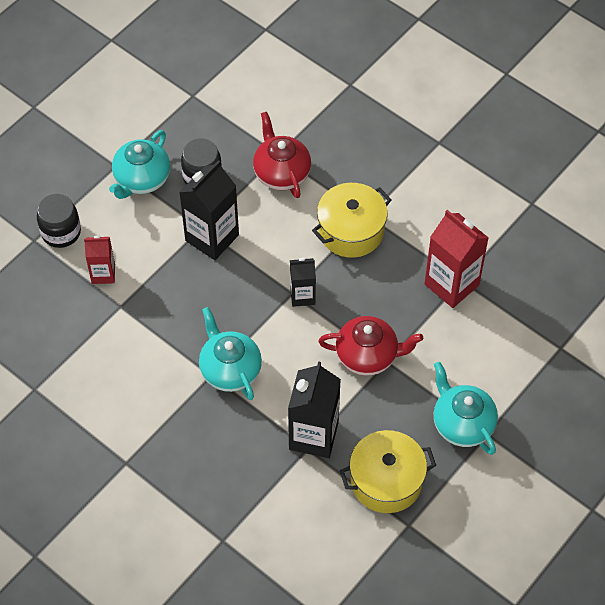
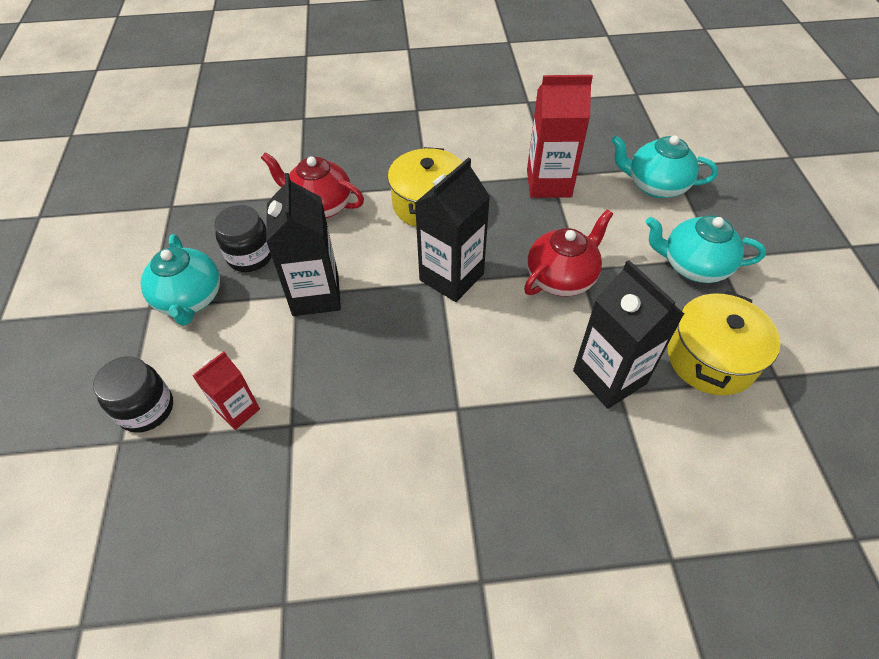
camera: 45 degrees left, 5 degrees down
(230, 370) = (468, 388): turquoise teapot -> turquoise teapot (655, 186)
(302, 296) = (451, 277): black carton -> black carton, size x1.72

